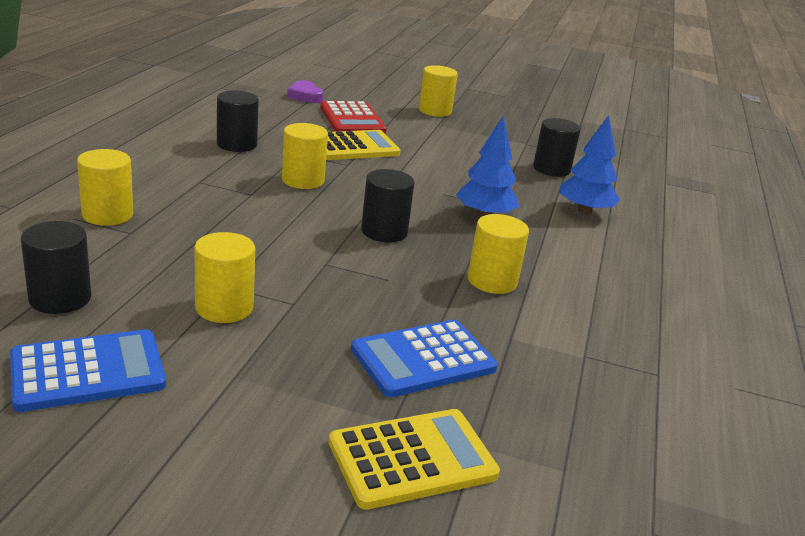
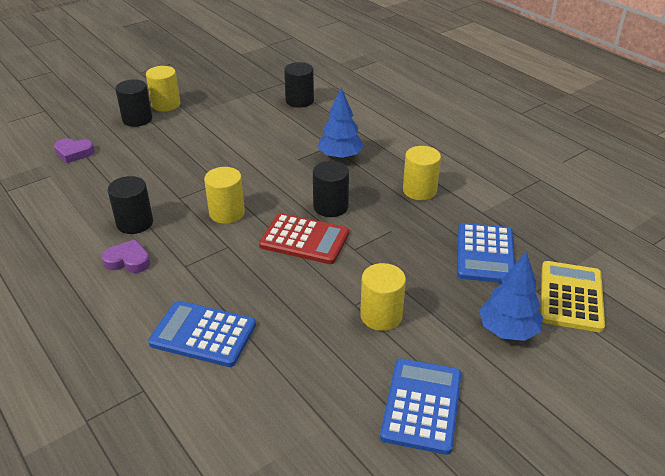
camera: 50 degrees left, 10 degrees up
(60, 298) = (318, 396): black cylinder -> black cylinder (137, 119)
(107, 215) = (203, 334): yellow cylinder -> blue calculator
(180, 155) = (128, 261): none -> purple heart
(352, 119) = (143, 148): red calculator -> red calculator (304, 239)
(353, 147) = (192, 167): yellow calculator -> none
(584, 211) = (363, 116): blue tree -> blue tree (508, 330)

